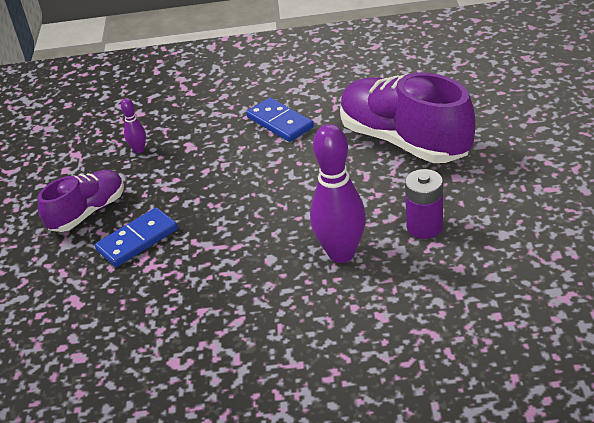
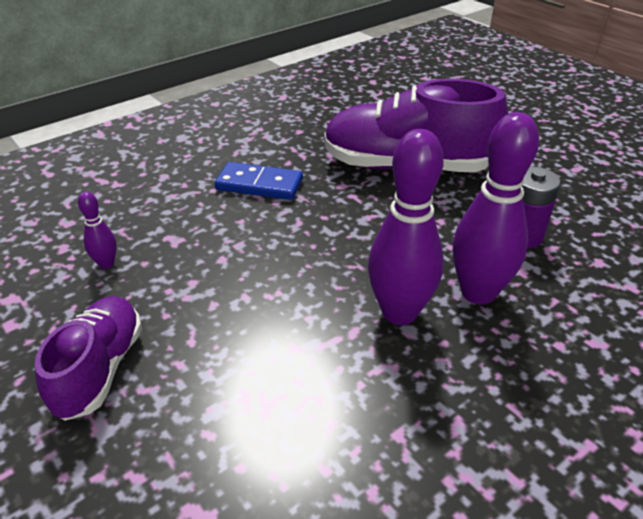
camera: 40 degrees left, 0 degrees up
(137, 240) = (213, 377): blue domino -> none
(276, 246) = (399, 313): none -> purple bowling pin

